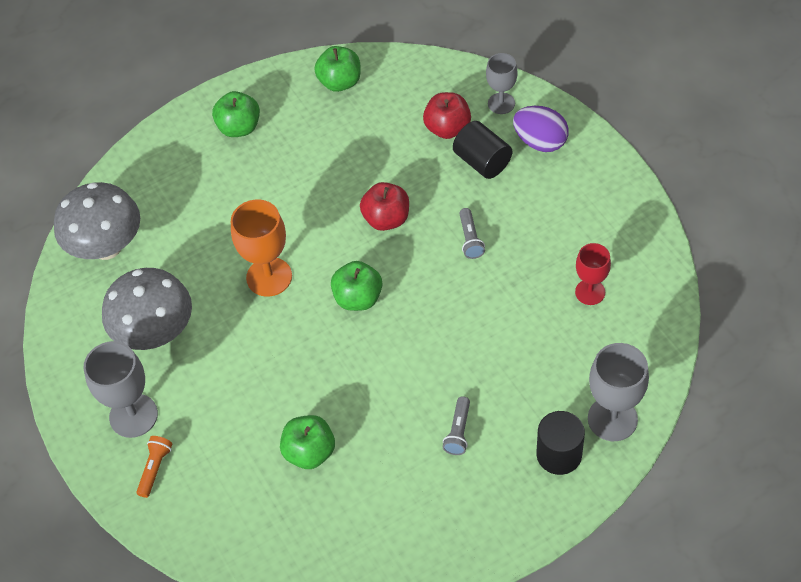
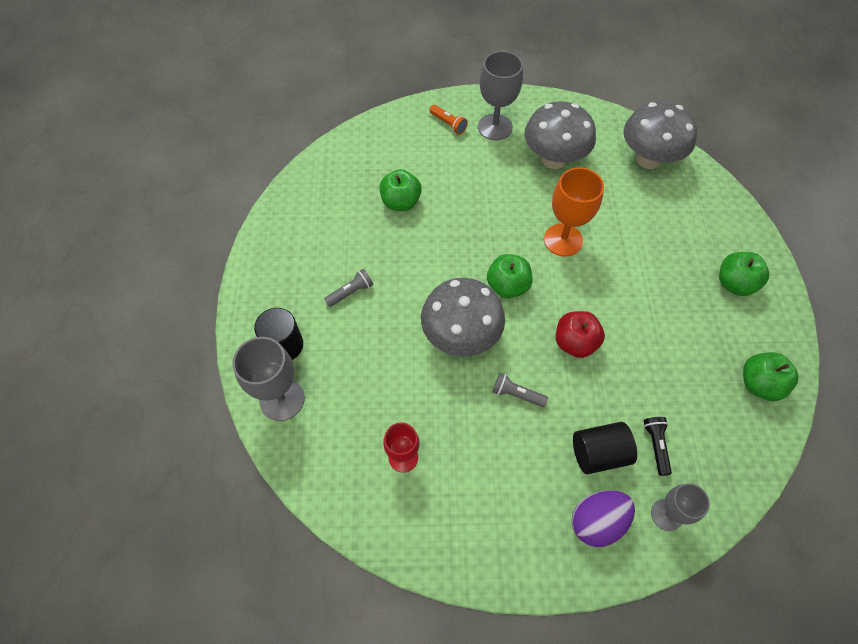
camera: 115 degrees right, 5 degrees up
(441, 309) = (461, 336): none -> grey mushroom
(447, 128) = (656, 446): red apple -> black flashlight
(458, 431) = (351, 292): grey flashlight -> grey flashlight turned 105 degrees clockwise

